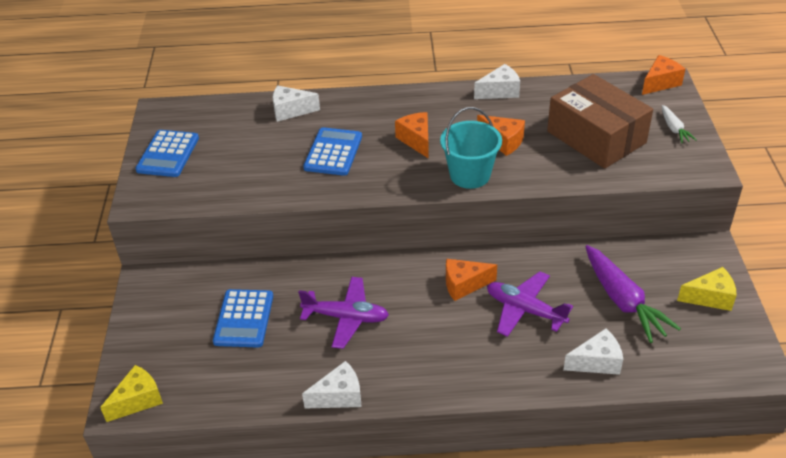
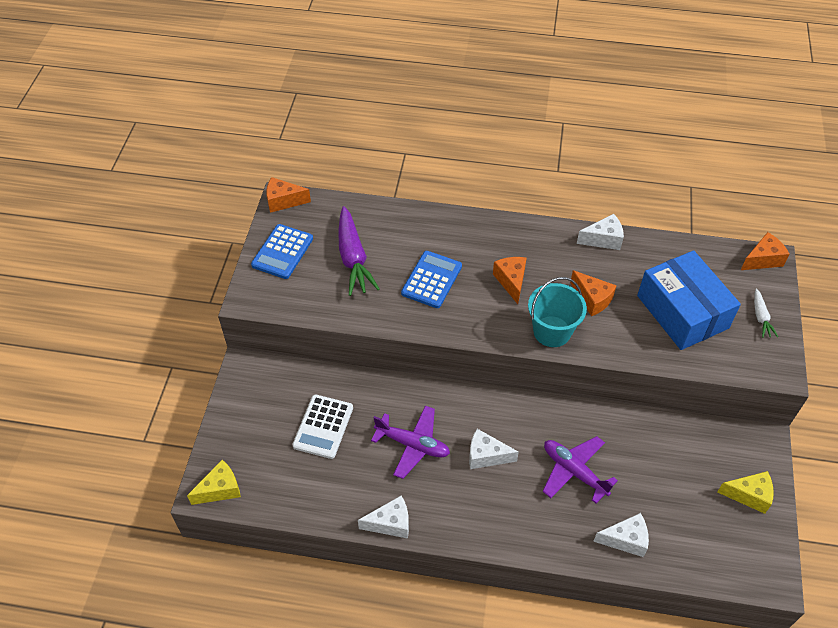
camera: 10 degrees right, 10 degrees up
(244, 319) = (323, 427): blue calculator -> white calculator
(290, 111) = (402, 224): white cheese -> white cheese (486, 456)
(464, 285) = (525, 433): orange cheese -> orange cheese (283, 201)
(596, 137) = (682, 312): brown box -> blue box
(623, 301) = (666, 481): purple carrot -> purple carrot (353, 258)

